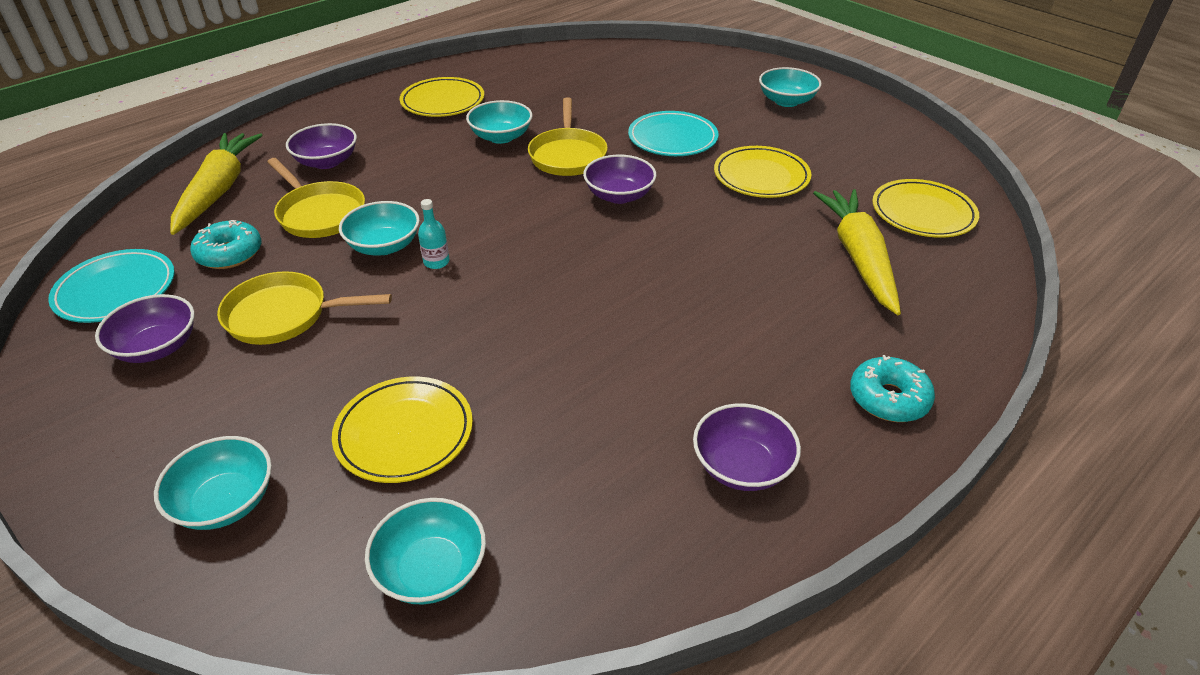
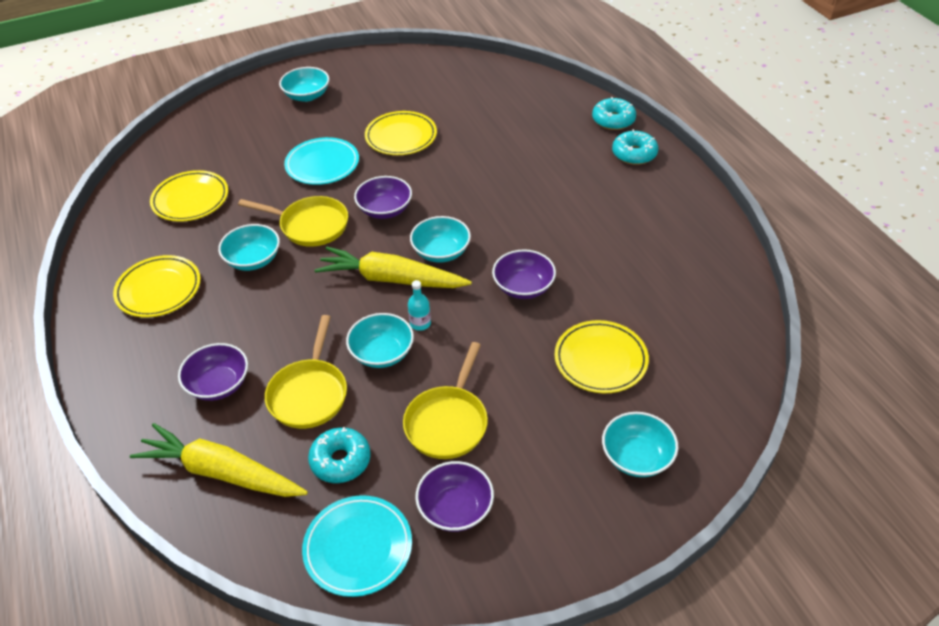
camera: 70 degrees left, 5 degrees up
(319, 214) = (309, 394): yellow pan -> yellow pan turned 120 degrees clockwise
(431, 569) = (711, 358): turquoise bowl -> turquoise bowl (441, 252)
(742, 466) = (667, 220): purple bowl -> purple bowl (523, 287)
(858, 257) = (511, 124): yellow carrot -> yellow carrot (391, 279)
(923, 213) = (480, 85): yellow plate -> yellow plate (190, 199)
(959, 359) = (613, 120): none -> turquoise donut

